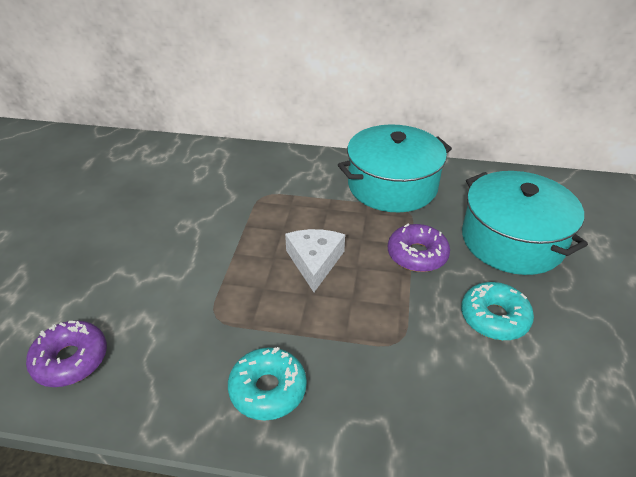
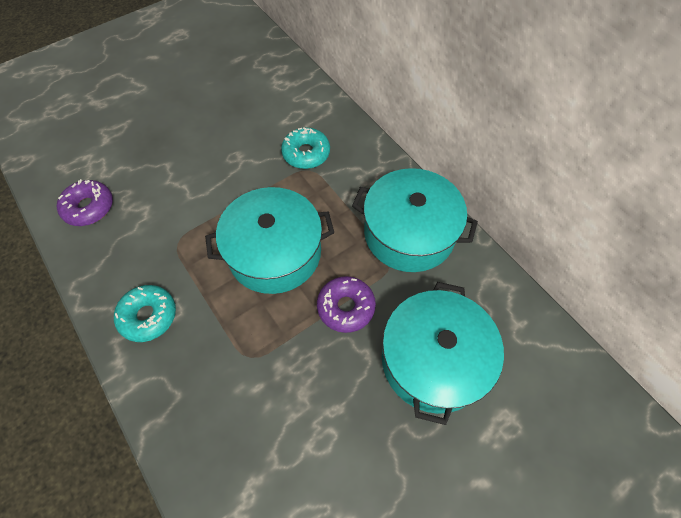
camera: 45 degrees right, 20 degrees up
(314, 262) = (274, 252): white cheese -> turquoise pot
(494, 317) = (329, 402): turquoise donut -> turquoise donut (306, 153)

